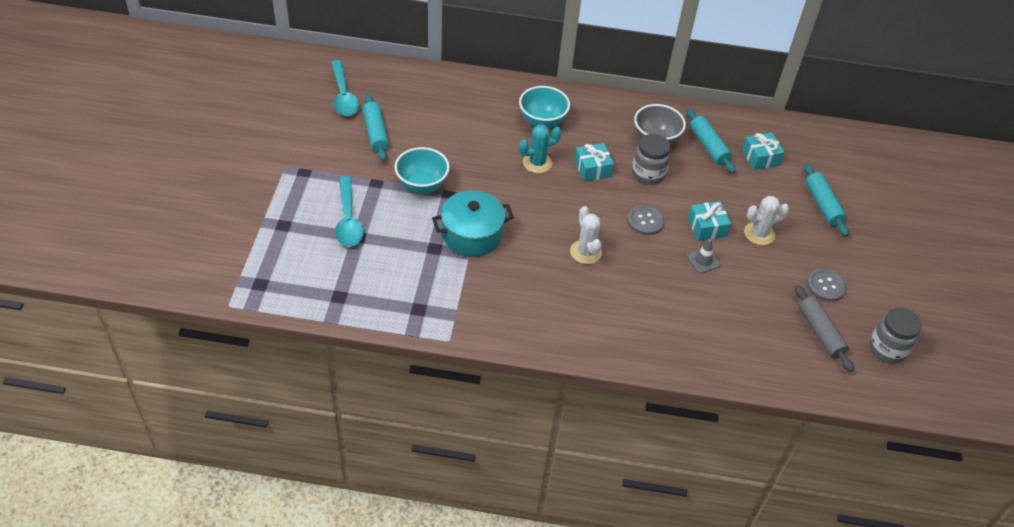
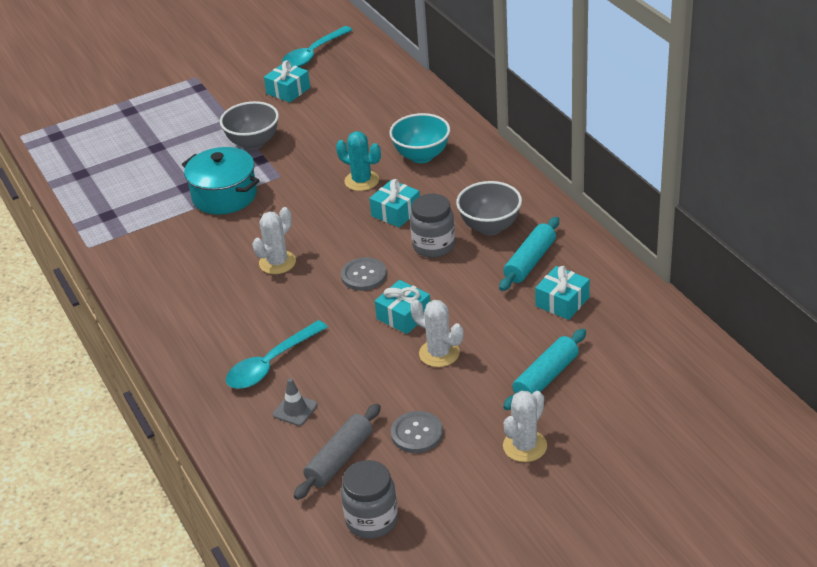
camera: 60 degrees right, 10 degrees down
(348, 219) = (170, 133): turquoise spoon -> turquoise spoon (271, 363)
(375, 133) = (288, 90): turquoise rolling pin -> turquoise gift
(422, 186) = (253, 143): turquoise bowl -> grey bowl
(703, 261) = (352, 335): grey traffic cone -> grey traffic cone (295, 410)
(875, 248) = (525, 446): none -> white cactus

